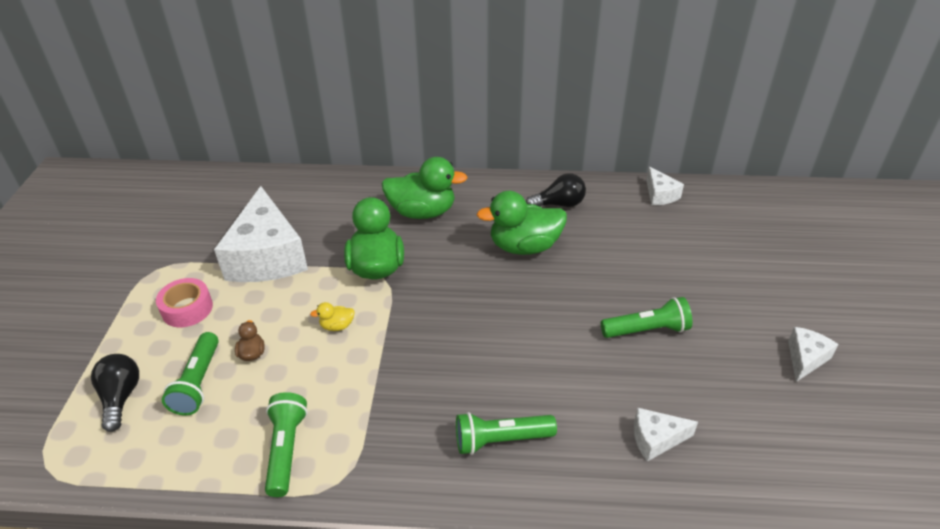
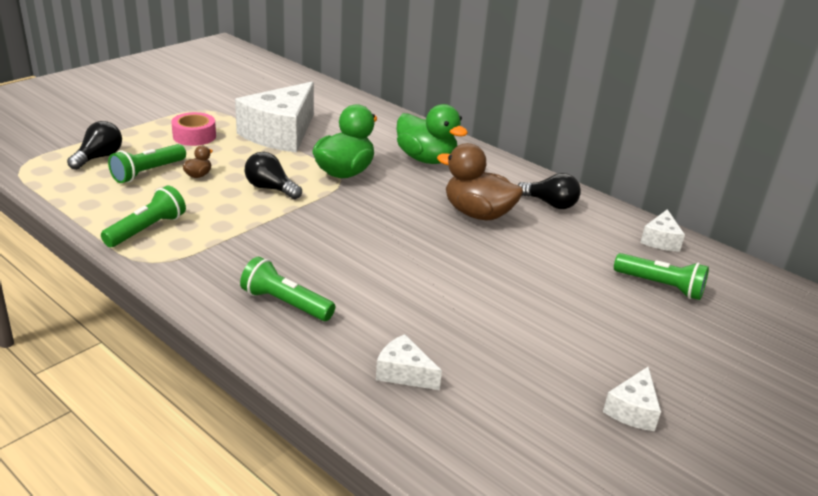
camera: 35 degrees right, 10 degrees down
(337, 326) = (270, 189): yellow duck -> black light bulb
(524, 246) = (477, 214): green duck -> brown duck
(647, 330) = (504, 311): green flashlight -> green flashlight (660, 286)
(805, 359) = (632, 410): white cheese -> white cheese turned 135 degrees clockwise

